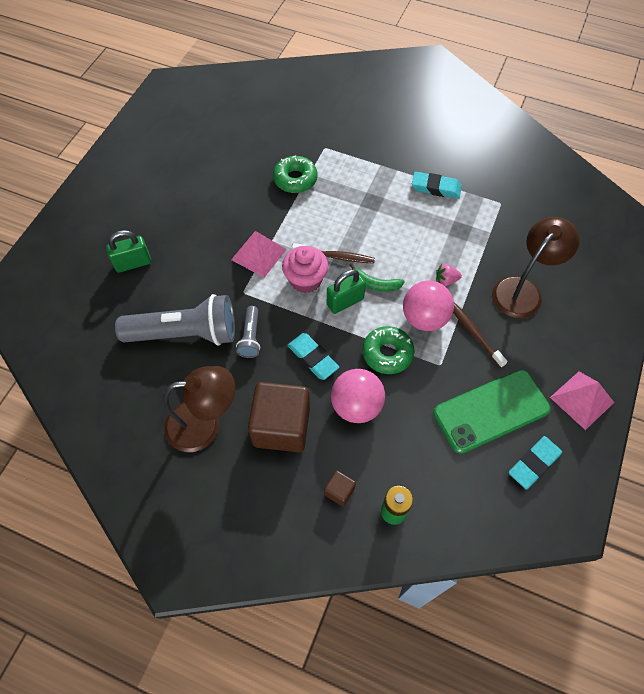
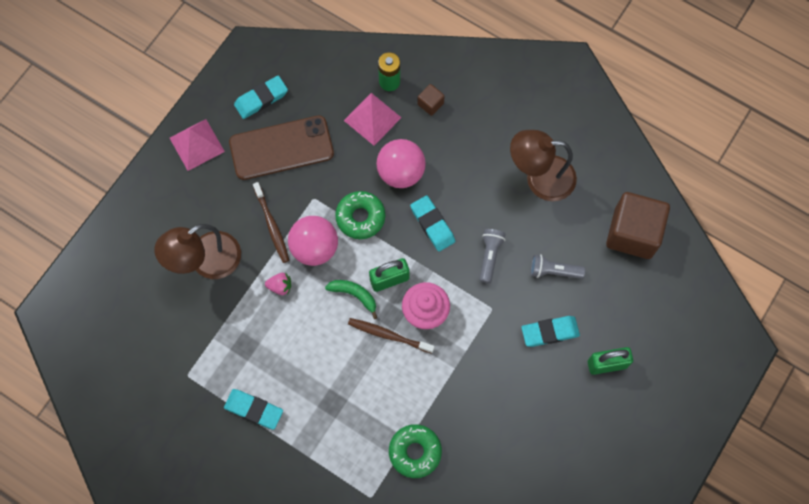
camera: 170 degrees left, 10 degrees up
(185, 333) = (553, 271): grey flashlight -> grey flashlight, size x0.47
(187, 281) = (550, 332): none -> turquoise eraser
(259, 254) = (470, 352): pink pyramid -> pink pyramid (372, 119)
(281, 426) = (471, 165): brown cube -> brown cube (632, 233)
(491, 411) = (281, 148): green phone -> brown phone

